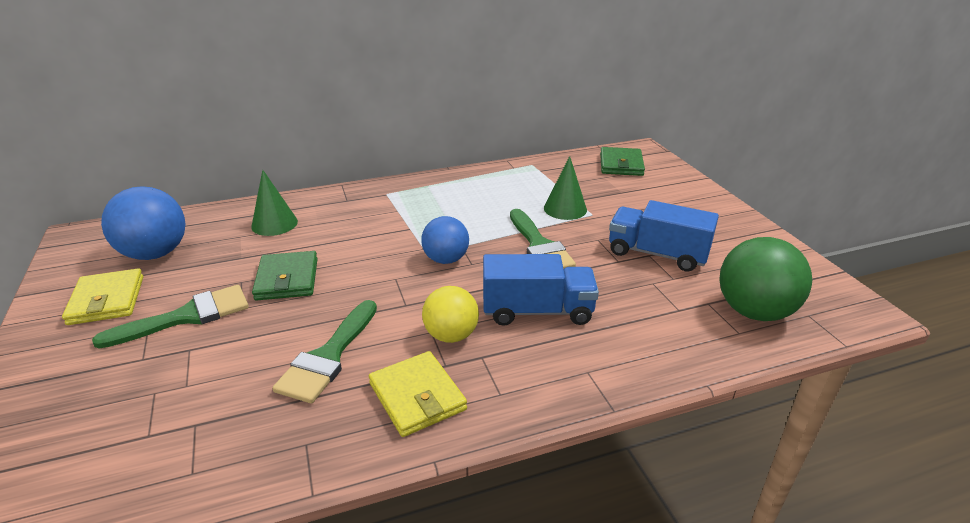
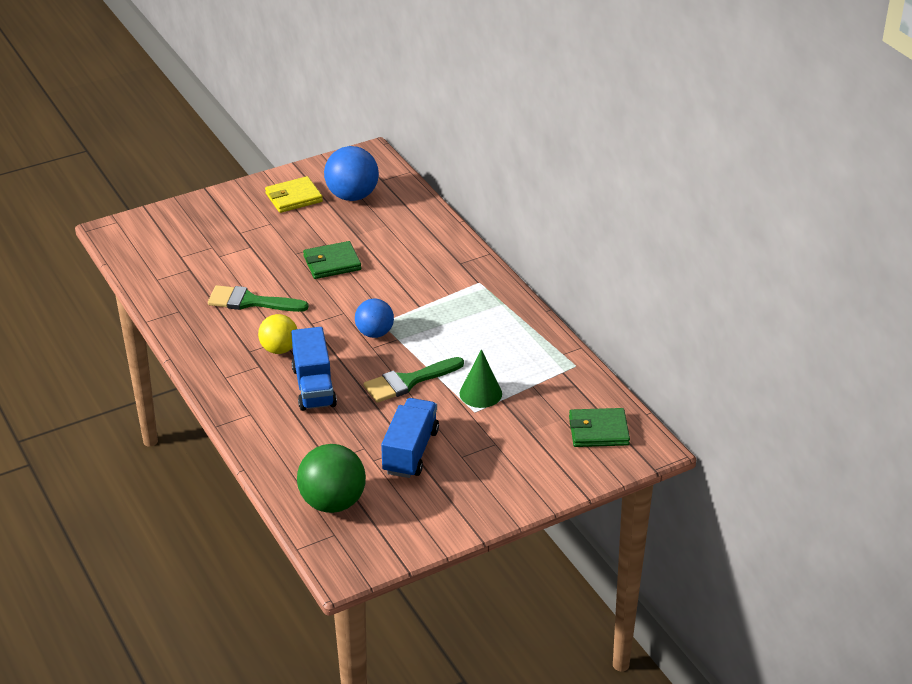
camera: 80 degrees right, 5 degrees up
(187, 316) = (282, 234): green brush -> none
(274, 224) = (408, 236): green cone -> none
(417, 396) = (219, 344): yellow wallet -> none

